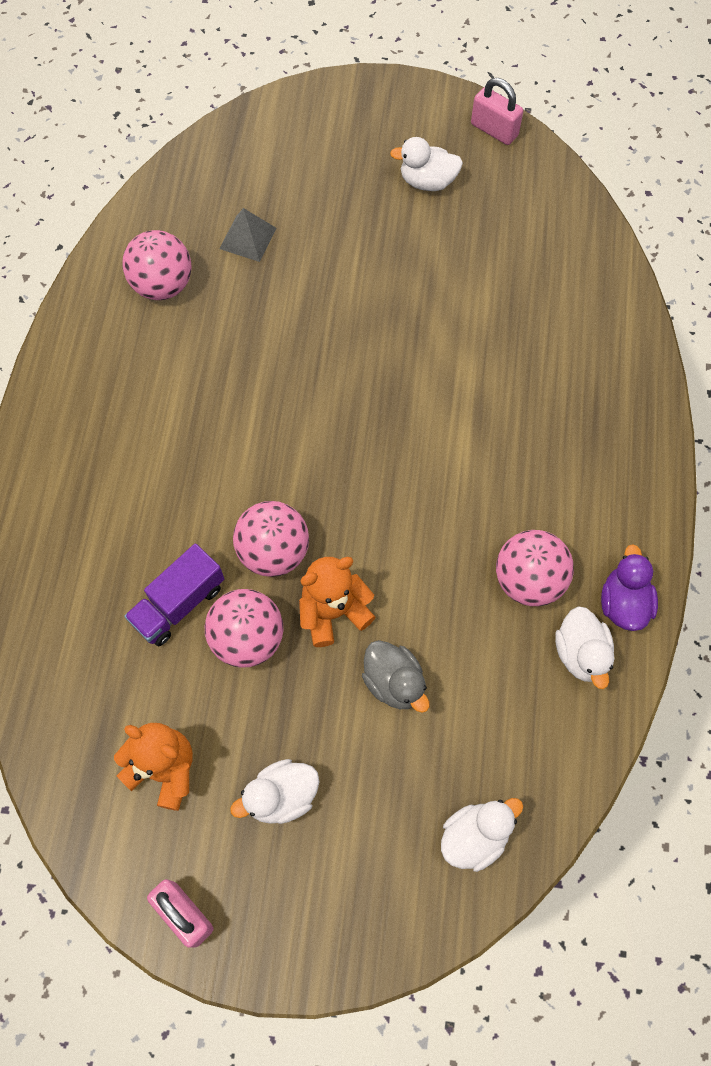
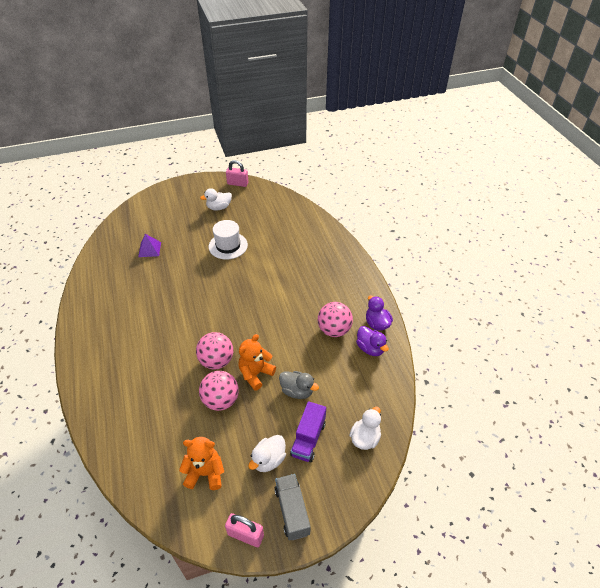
camera: 25 degrees left, 20 degrees down
(163, 285) = (117, 278): pink ball -> none
(179, 604) = (181, 399): purple truck -> purple truck (308, 439)
(248, 238) = (149, 249): grey pyramid -> purple pyramid
(279, 911) = (292, 511): none -> grey truck
(405, 289) = (228, 246): none -> white hat
(581, 654) = (370, 348): white duck -> purple duck

